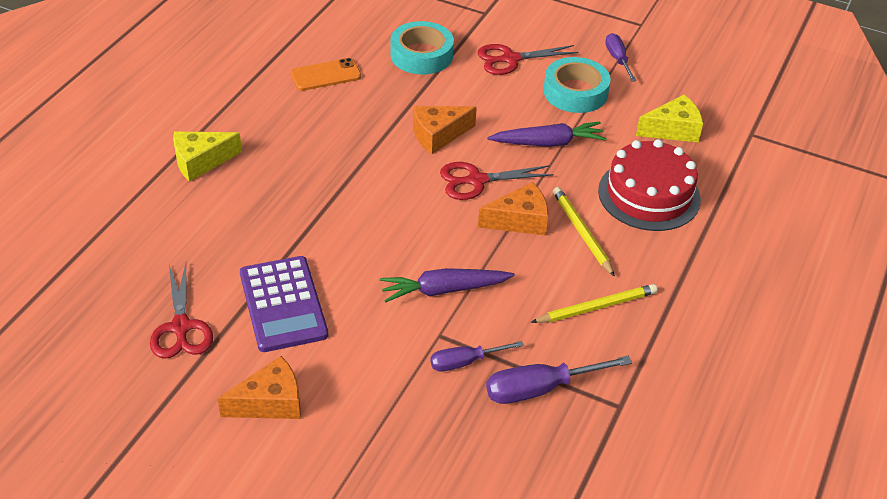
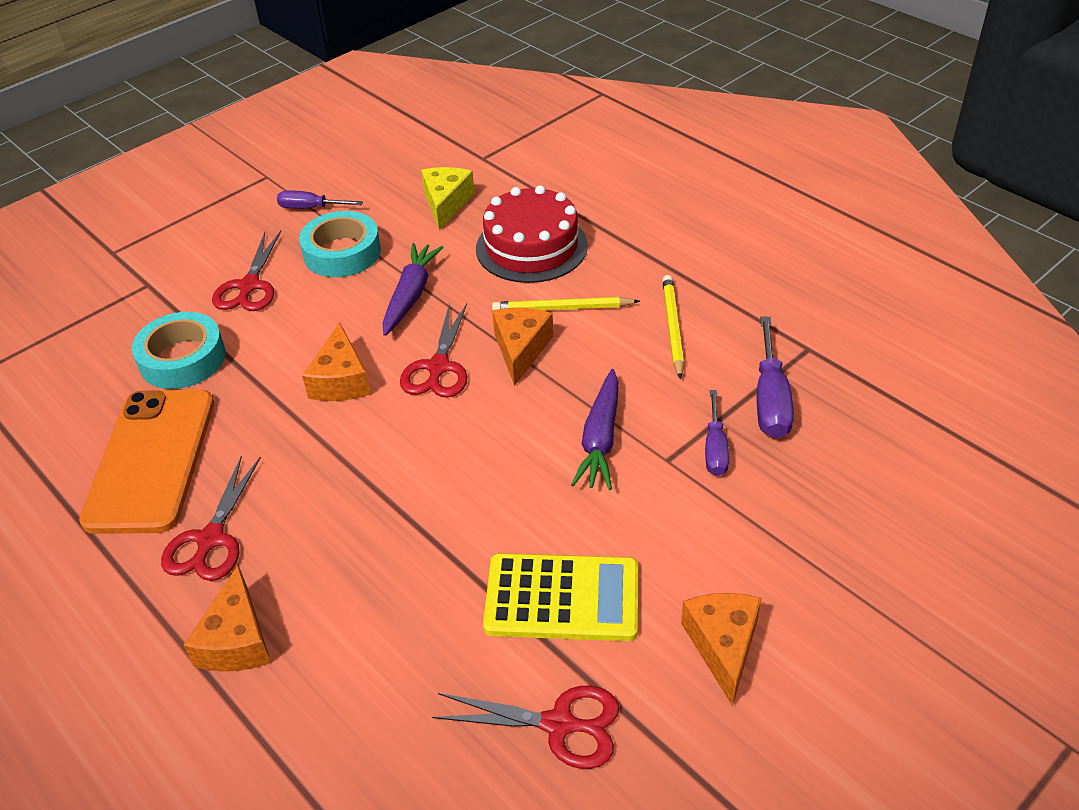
camera: 65 degrees left, 0 degrees up
(201, 161) = (237, 640): yellow cheese -> orange cheese
(272, 124) = (211, 539): none -> red scissors
(283, 304) = (562, 598): purple calculator -> yellow calculator
(325, 75) = (151, 460): orange phone -> orange phone, size x1.91

